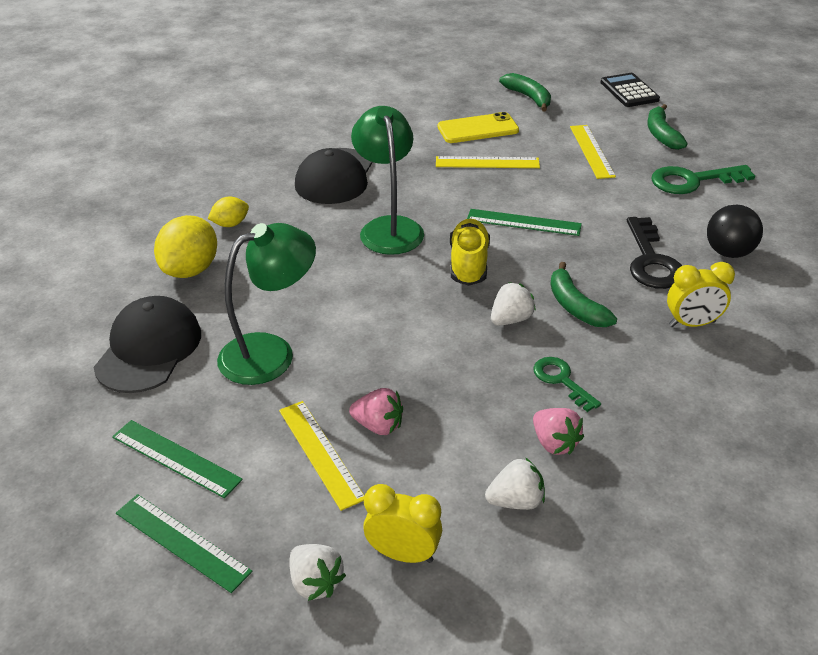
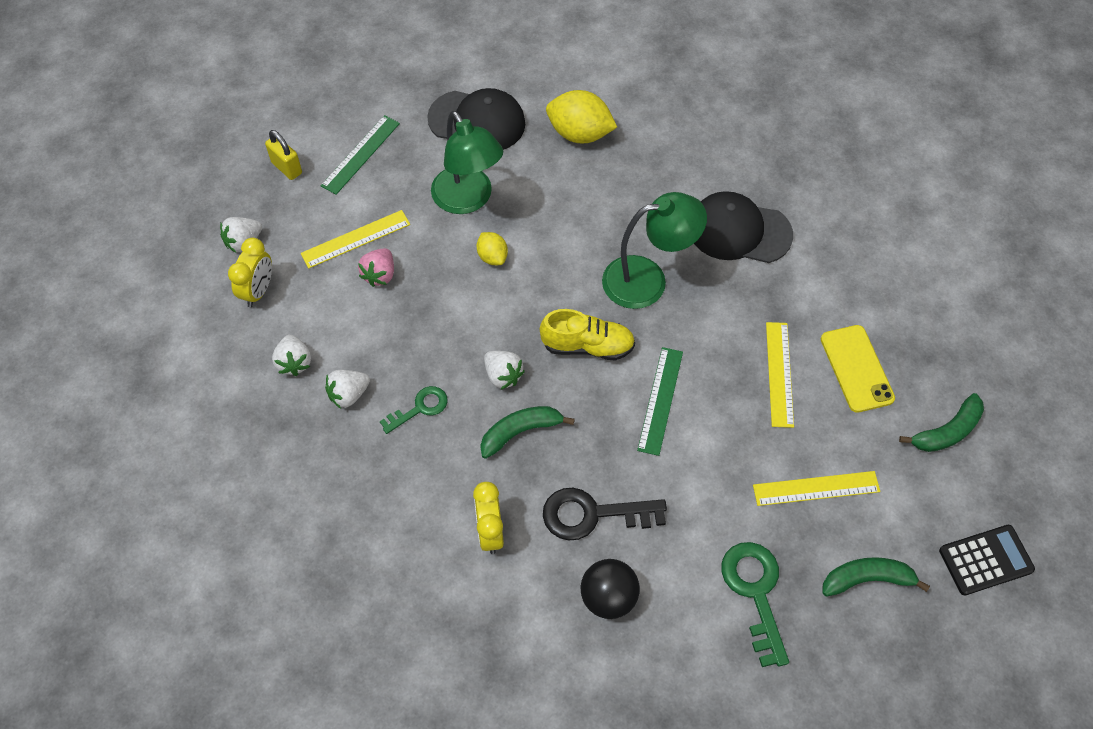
camera: 90 degrees right, 20 degrees up
(182, 542) = (287, 168): green ruler -> yellow padlock
(230, 224) = (650, 154): yellow lemon -> yellow lemon (492, 257)
(554, 443) = (348, 395): pink strawberry -> white strawberry

